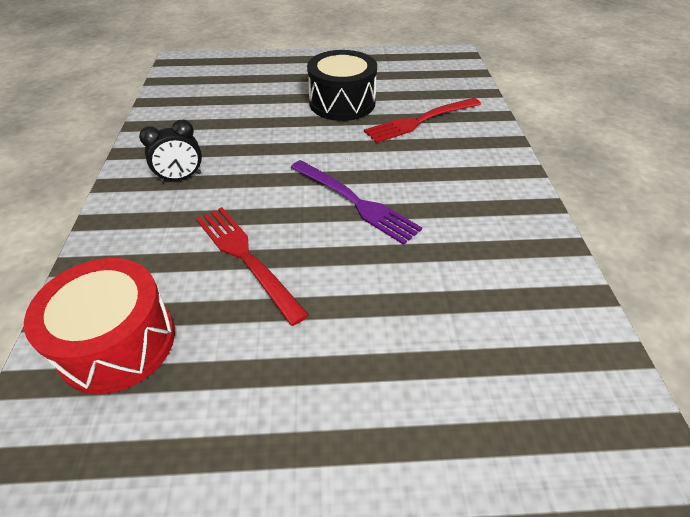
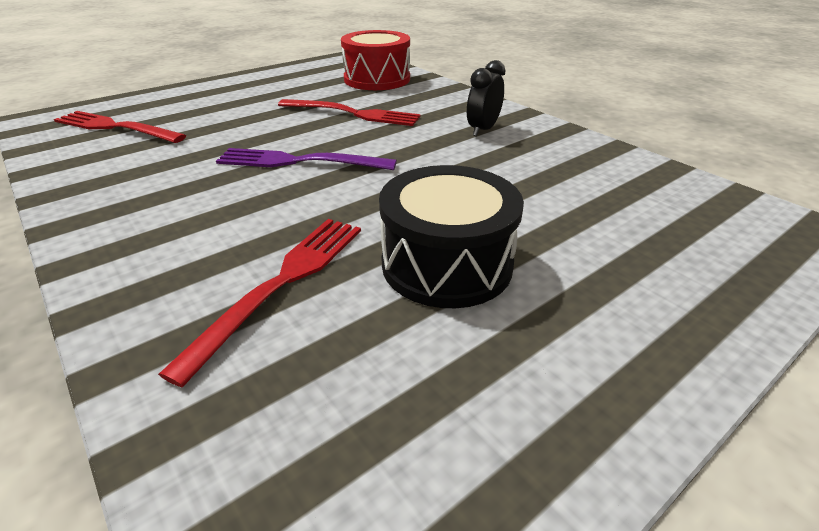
camera: 145 degrees right, 10 degrees down
(524, 364) = (114, 127): none -> red fork

